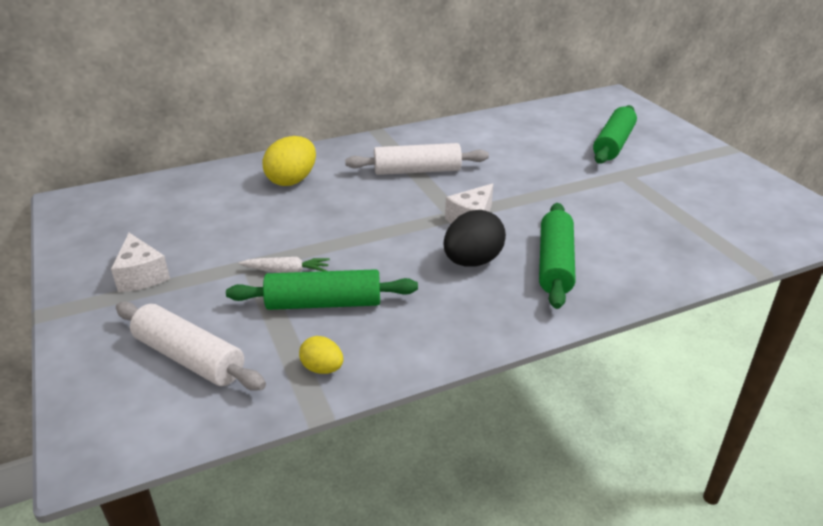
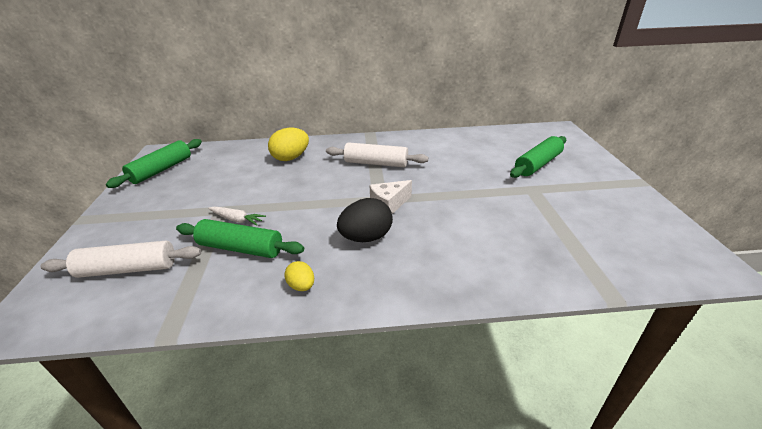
camera: 20 degrees right, 0 degrees up
(141, 276) = (153, 205): white cheese -> none
(189, 358) = (128, 269): white rolling pin -> white rolling pin turned 60 degrees counterclockwise
(322, 368) = (199, 299): yellow egg -> yellow egg (301, 286)
(555, 264) = (428, 252): green rolling pin -> green rolling pin (161, 170)

